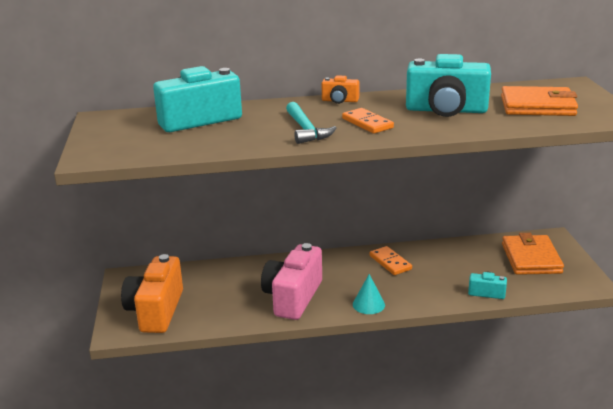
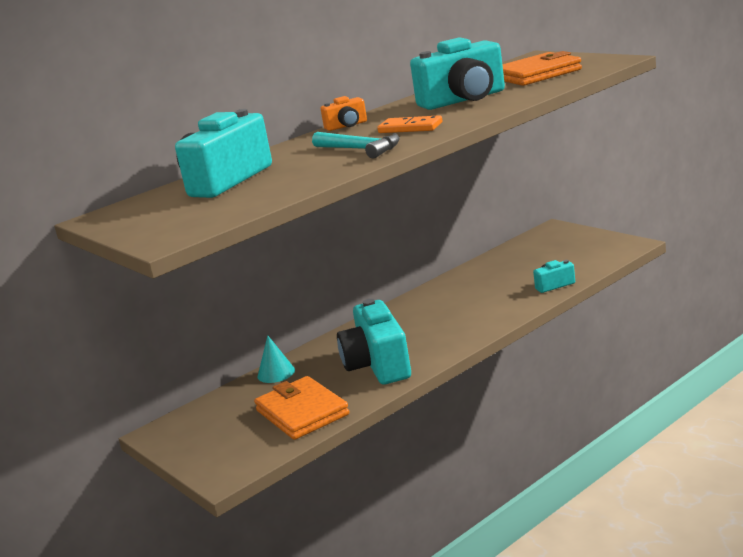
camera: 30 degrees left, 5 degrees down
(156, 311) = (242, 440): orange camera -> none
(293, 297) = (378, 365): pink camera -> turquoise camera
(368, 304) = (461, 338): turquoise cone -> turquoise cone (276, 373)
(390, 262) = (435, 302): orange domino -> none
(531, 258) = (556, 248): orange wallet -> orange wallet (302, 412)

